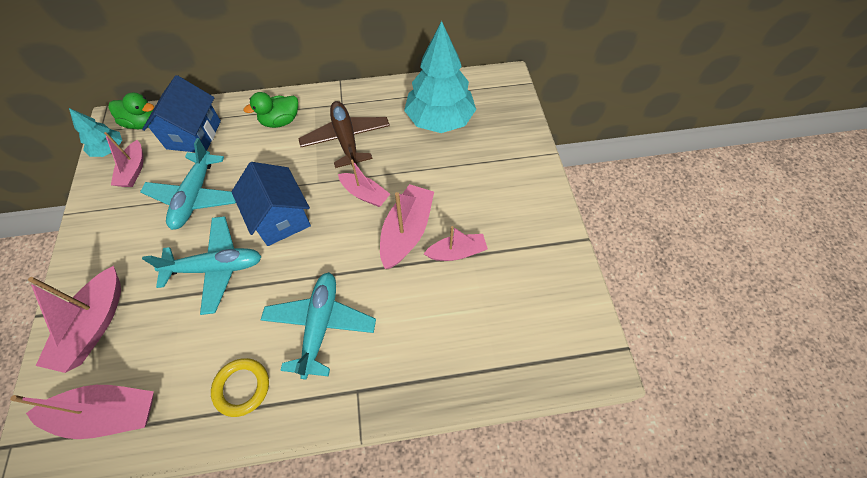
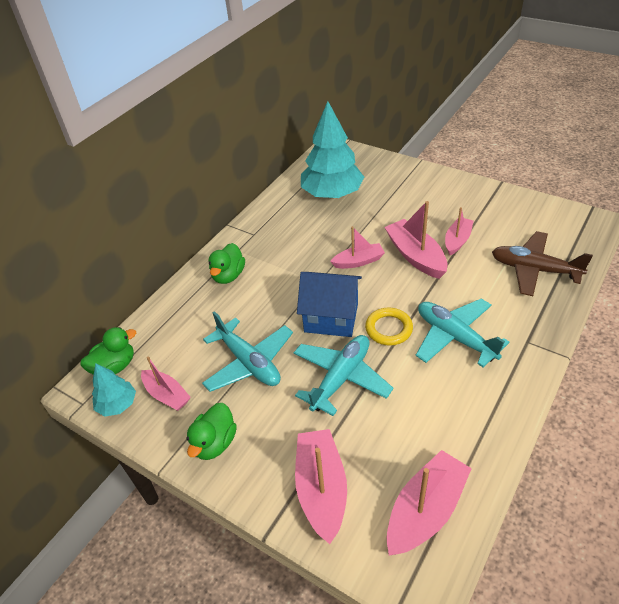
camera: 45 degrees left, 15 degrees down
(94, 325) = (321, 489): pink boat -> pink boat turned 150 degrees counterclockwise
(104, 229) = (215, 443): none -> green duck
(194, 135) = (175, 336): blue house -> none
(242, 387) = (472, 407): yellow ring -> yellow ring (389, 329)
(346, 139) = (293, 248): brown plane -> brown plane (534, 270)

